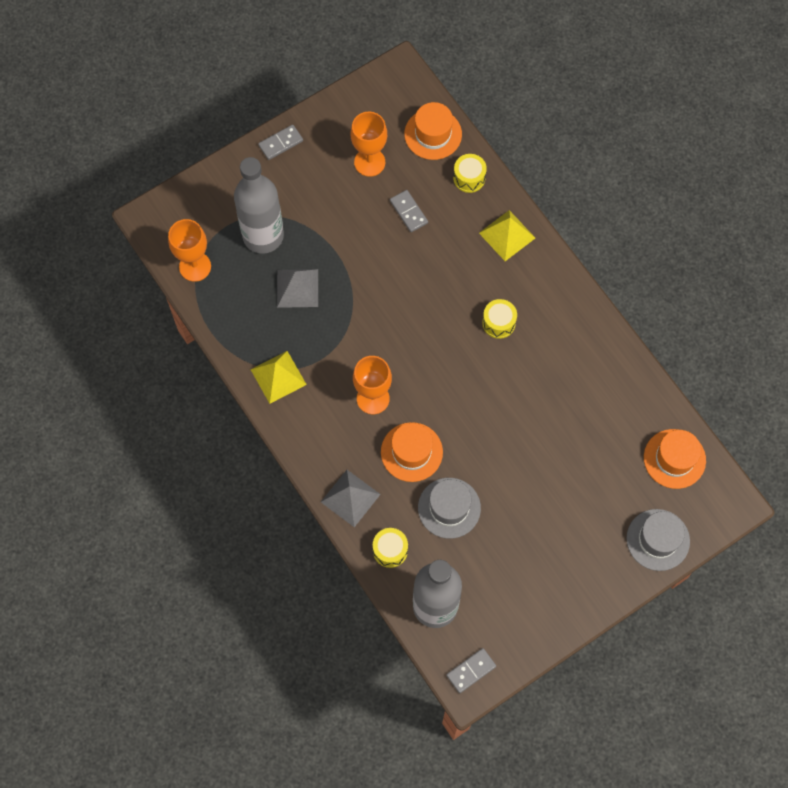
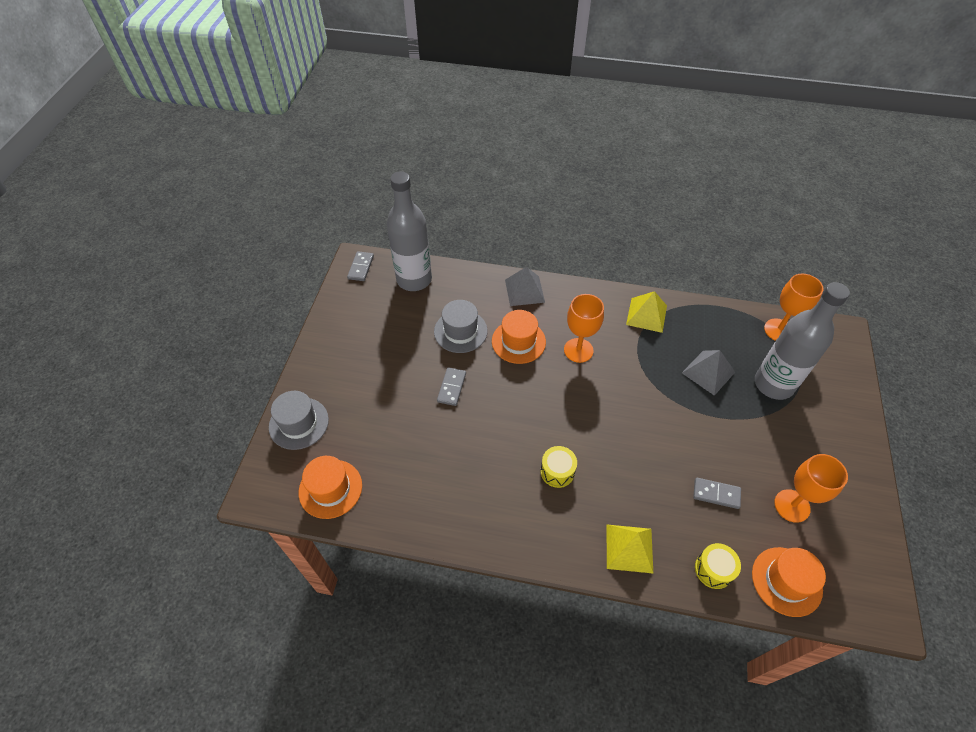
camera: 135 degrees right, 15 degrees down
(281, 143) = (860, 457): grey domino -> grey domino (451, 387)
(390, 550) = (471, 285): yellow drum -> none

